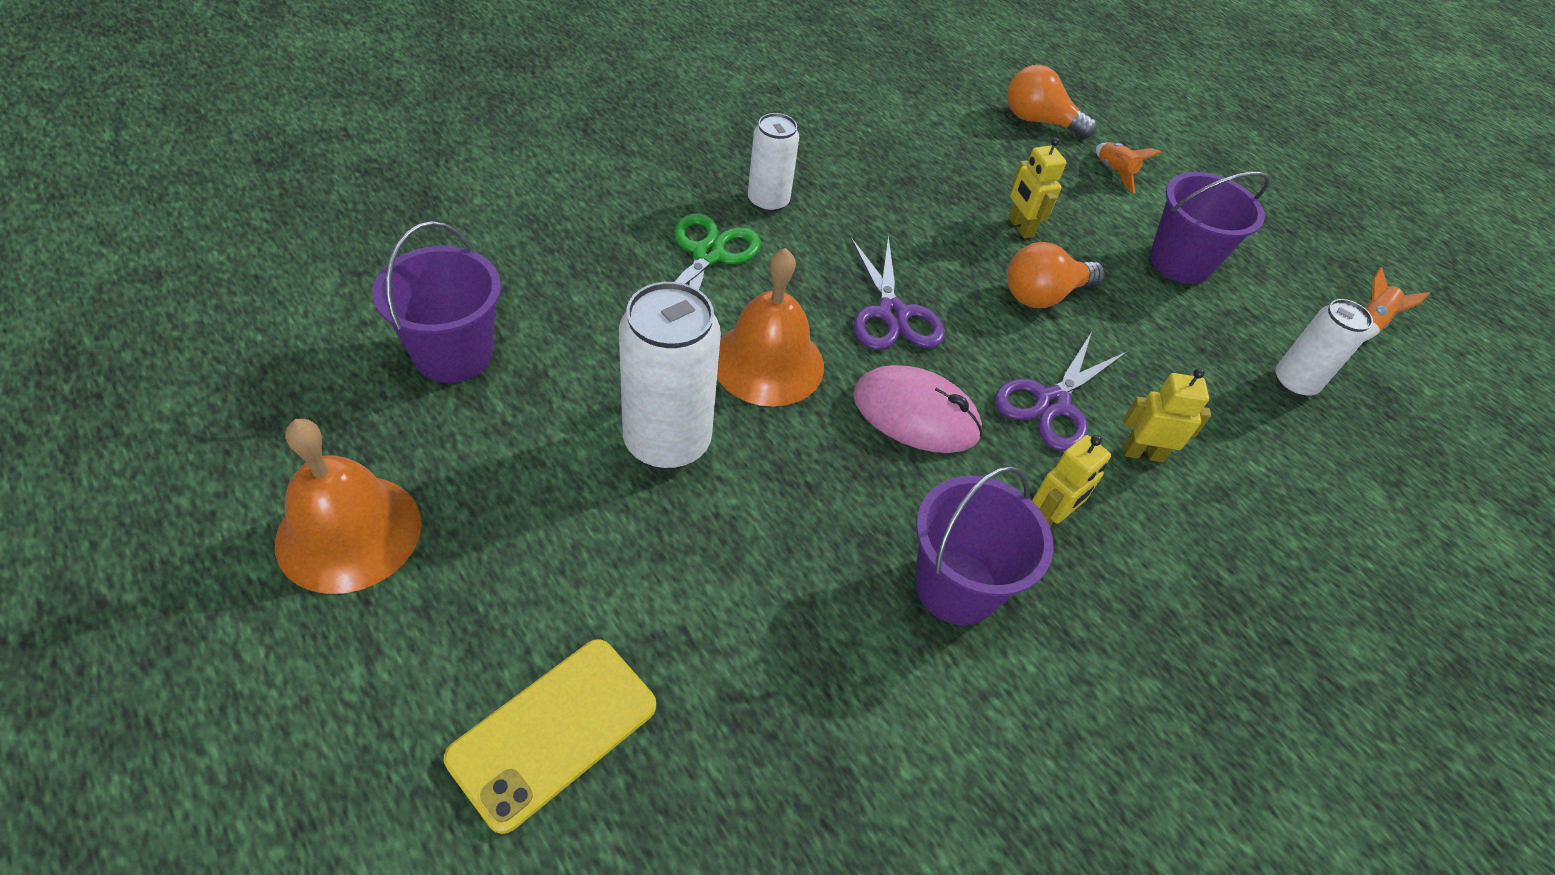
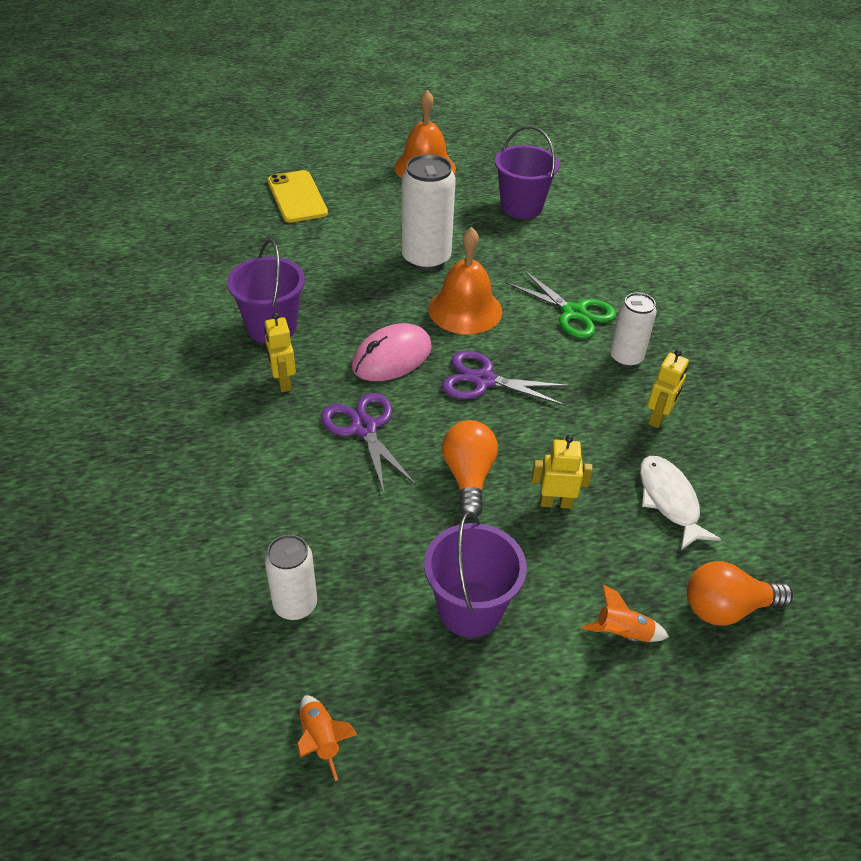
camera: 120 degrees right, 5 degrees down
(954, 156) = (669, 501): none -> white fish
(1039, 121) = (726, 608): orange light bulb -> orange light bulb turned 150 degrees counterclockwise
(1142, 453) = (296, 455): yellow robot -> yellow robot (658, 418)

